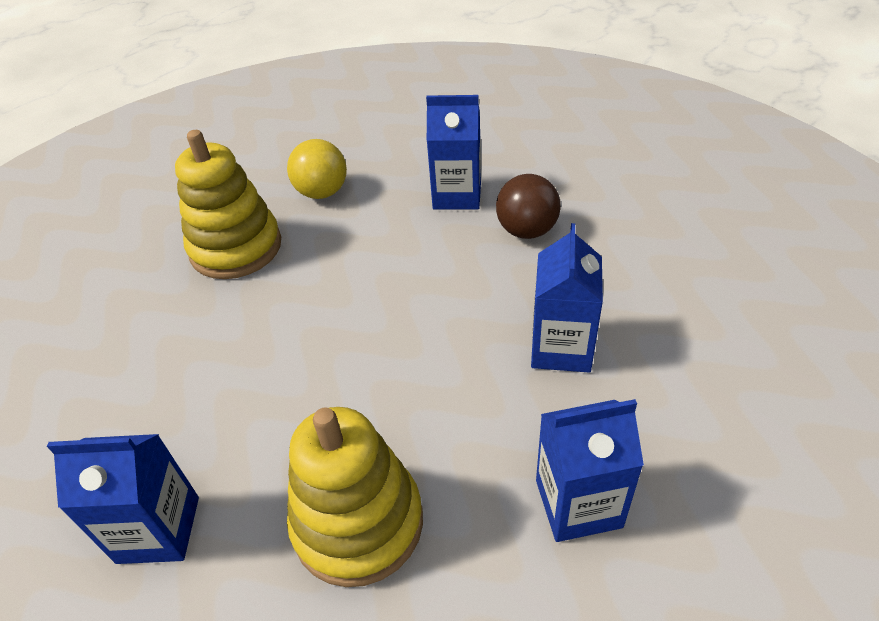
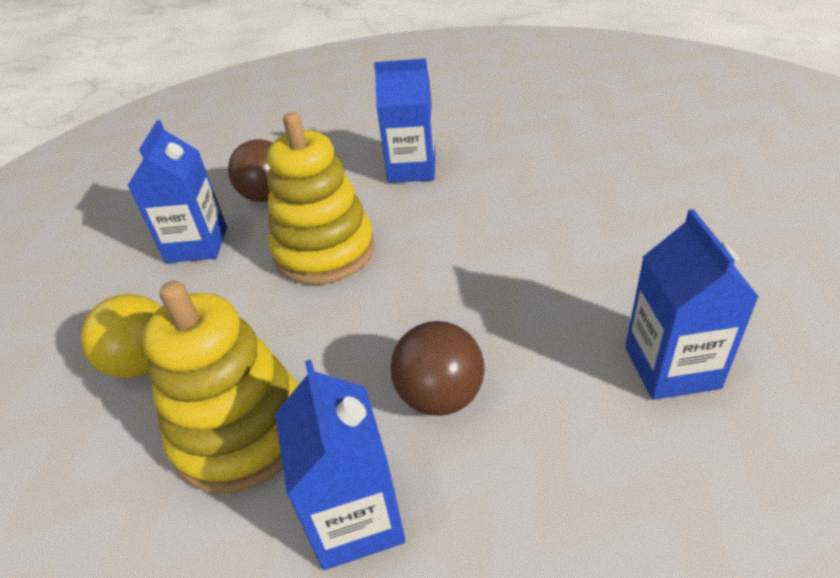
camera: 95 degrees left, 5 degrees down
(212, 353) = (440, 396): none -> brown ball
(358, 523) = (602, 242): yellow stacking toy -> yellow stacking toy (324, 251)
(578, 503) = (545, 154): blue carton -> blue carton (355, 518)

